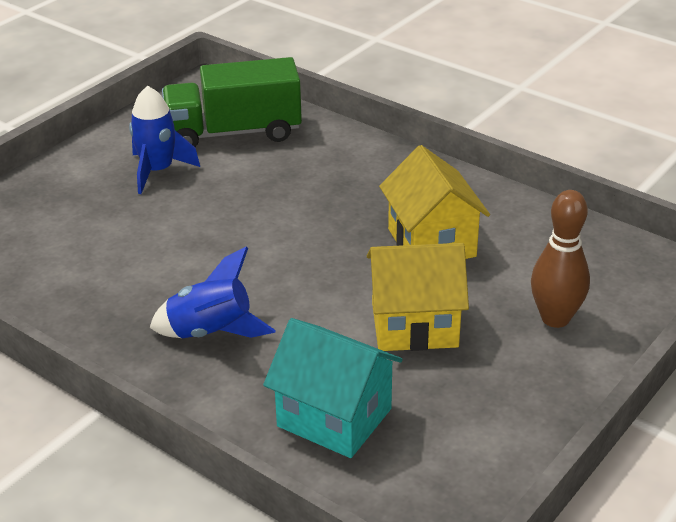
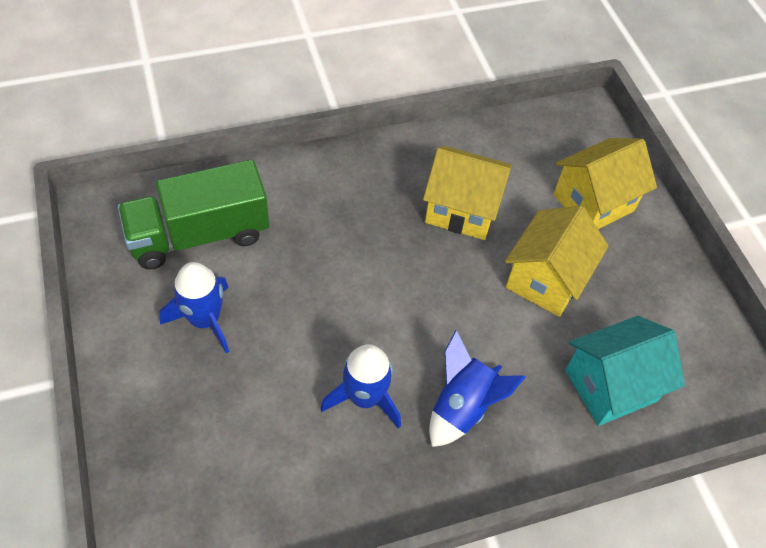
camera: 60 degrees left, 20 degrees up
(165, 276) = (364, 397): none -> blue rocket
(233, 133) = (199, 235): green truck -> green truck turned 45 degrees clockwise
(555, 318) = (593, 203): brown bowling pin -> yellow house

